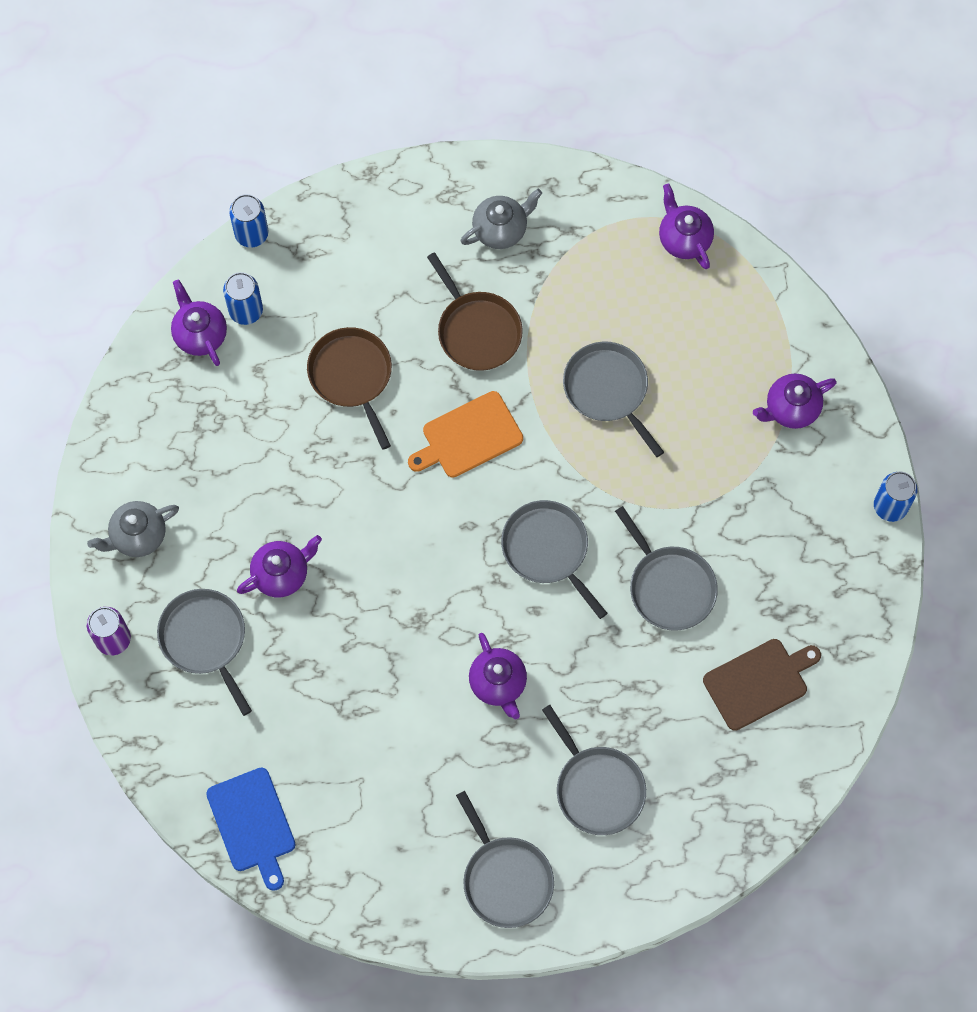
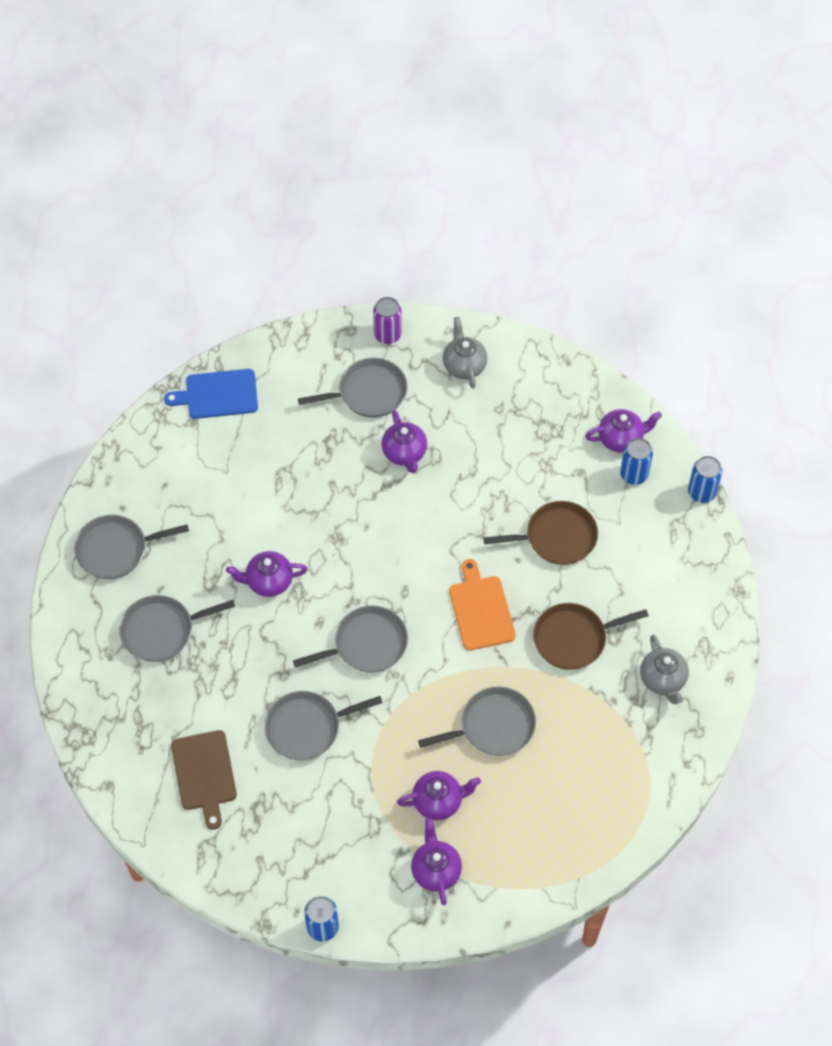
camera: 105 degrees right, 10 degrees down
(684, 239) = (619, 826): purple teapot -> purple teapot (438, 801)

